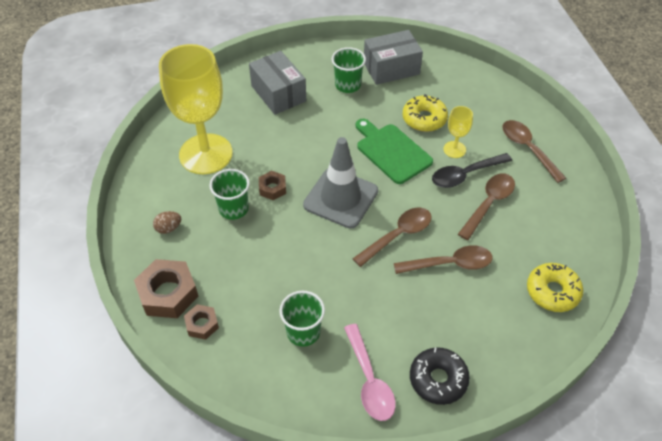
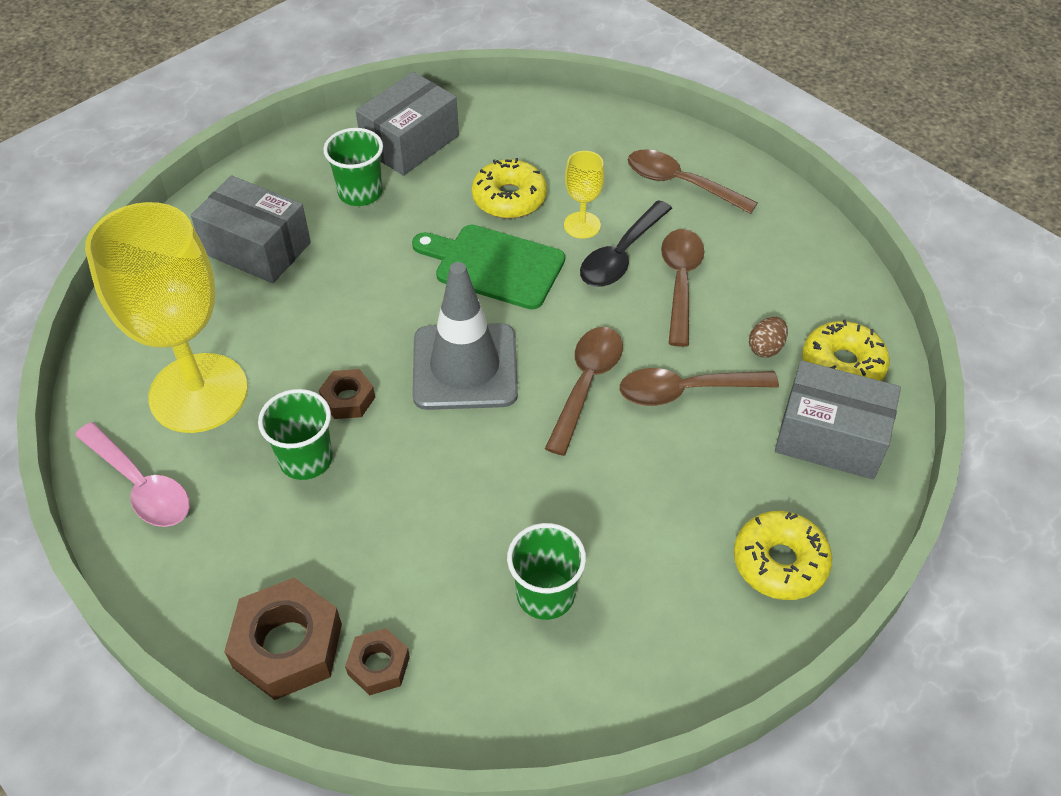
camera: 30 degrees left, 0 degrees up
(168, 228) = (216, 540): brown egg -> brown egg (765, 348)
(369, 380) = (689, 615): pink spoon -> pink spoon (141, 486)
(438, 379) = (779, 562): black donut -> yellow donut
(450, 264) = (685, 391): brown spoon -> brown spoon turned 150 degrees counterclockwise
(516, 327) = (830, 437): none -> grey box

